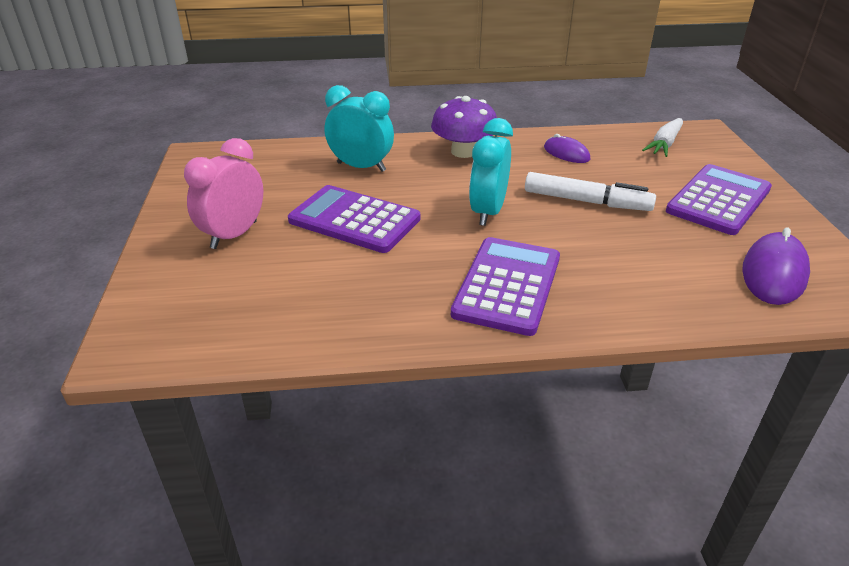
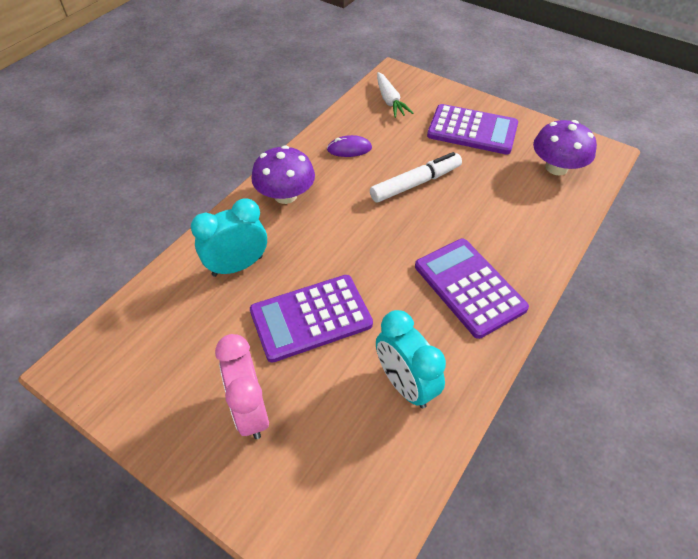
camera: 50 degrees left, 15 degrees up
(488, 212) = (378, 238): turquoise clock -> turquoise clock (405, 384)
(718, 200) = (472, 130): purple calculator -> purple calculator turned 120 degrees clockwise
(774, 273) = (556, 167): purple mouse -> purple mushroom

